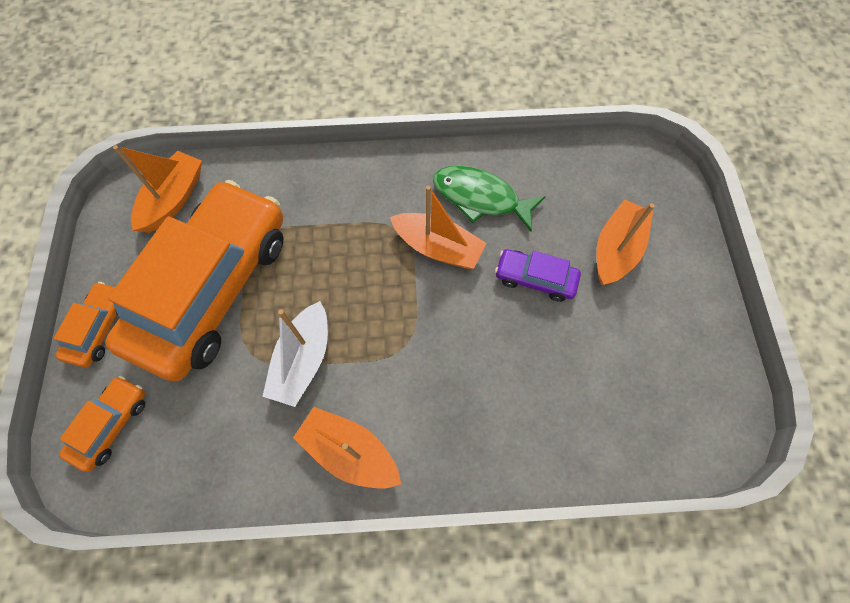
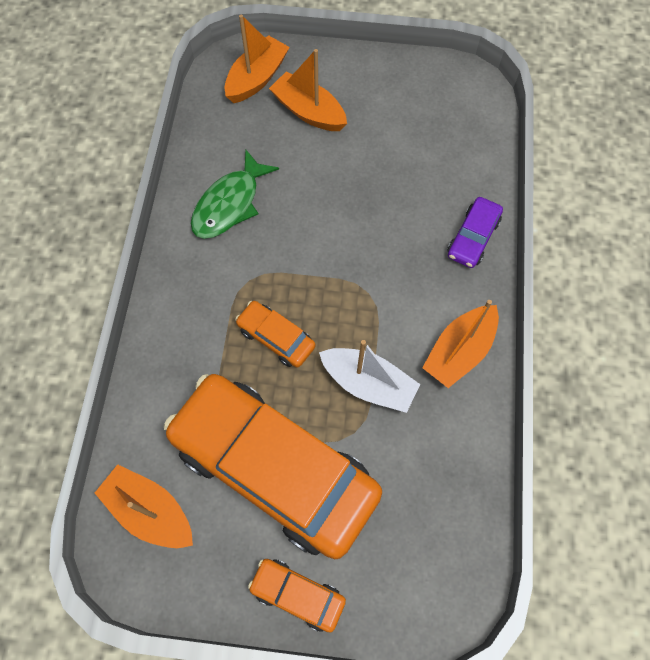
camera: 80 degrees left, 0 degrees up
(111, 425) = (407, 576): orange car -> orange car (276, 338)
(438, 247) = (275, 249): orange boat -> orange boat (257, 78)
(535, 279) = (324, 178): purple car -> purple car (473, 238)

